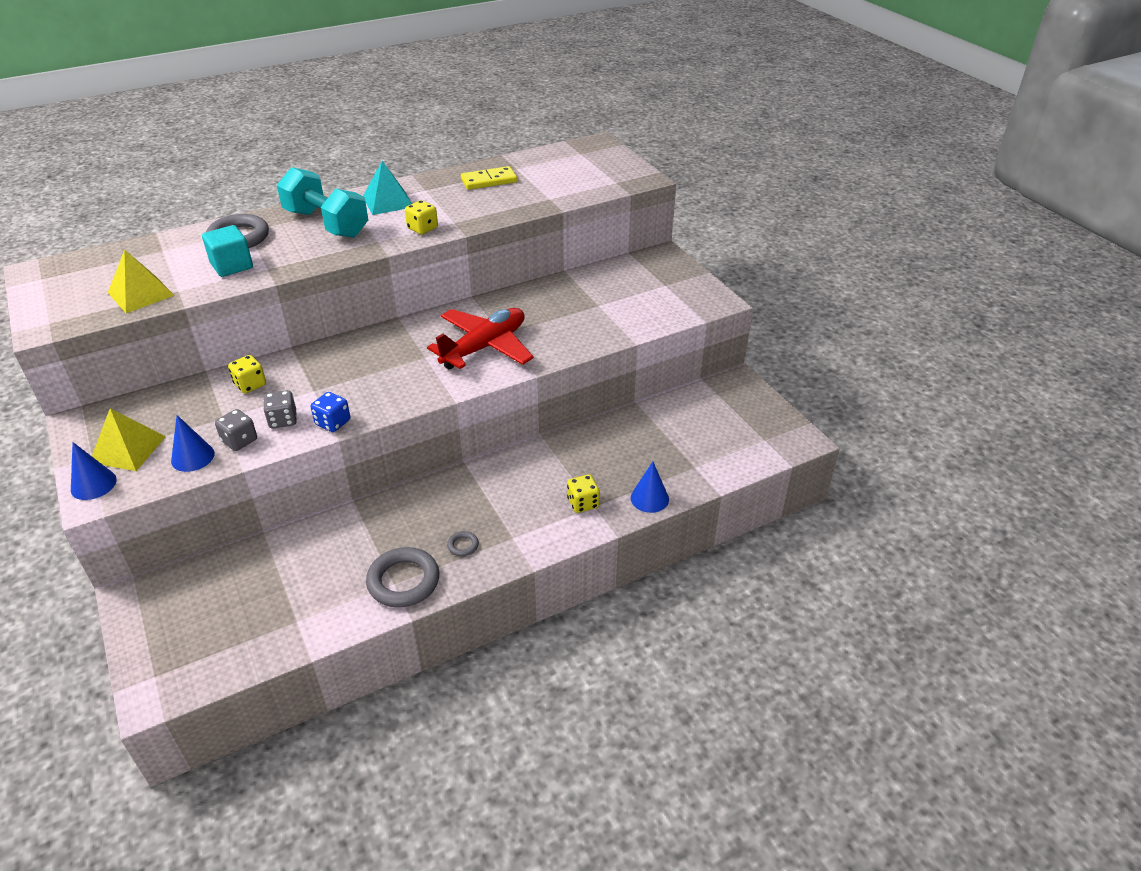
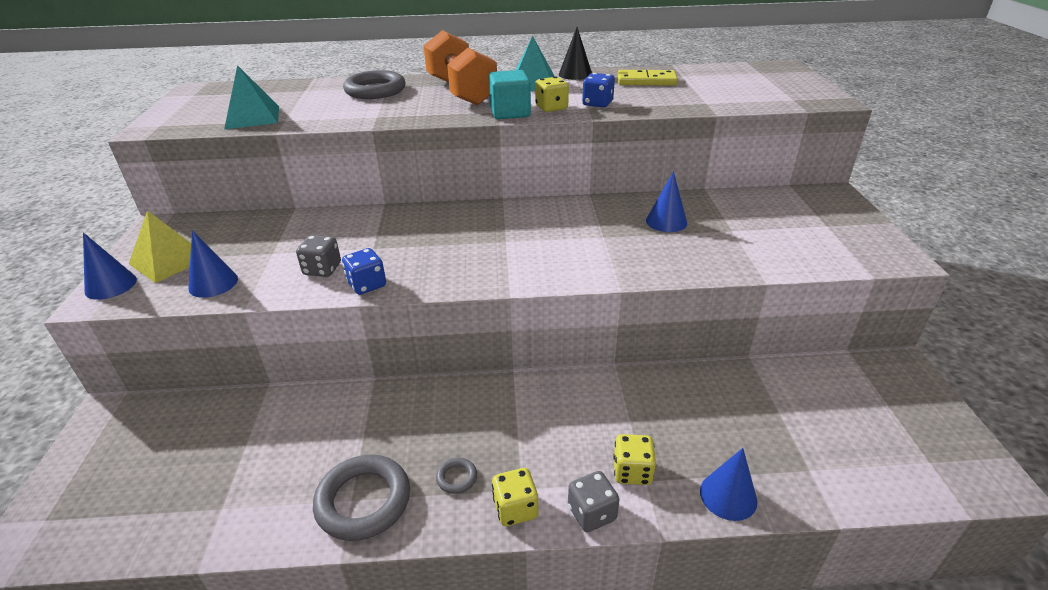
camera: 25 degrees right, 5 degrees down
(141, 294) = (252, 117): yellow pyramid -> turquoise pyramid
(232, 266) = (348, 109): turquoise cube -> turquoise cube (510, 112)
(239, 441) = (267, 279): grey dice -> grey dice (592, 513)
(250, 385) = (321, 228): yellow dice -> yellow dice (515, 508)
(326, 224) = (461, 91): turquoise dumbbell -> orange dumbbell
(420, 183) = (575, 74): none -> black cone
(460, 216) = (597, 103): none -> blue dice
(485, 347) = (576, 245): red plane -> none
(545, 309) = (666, 221): none -> blue cone

